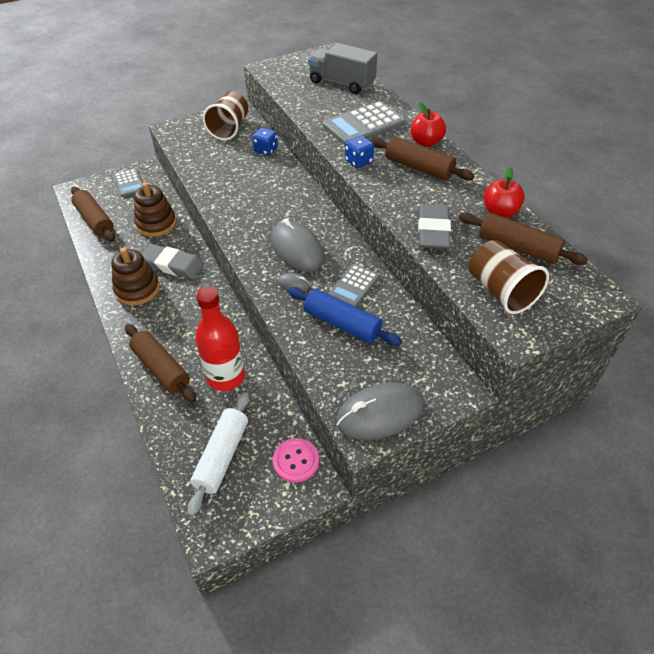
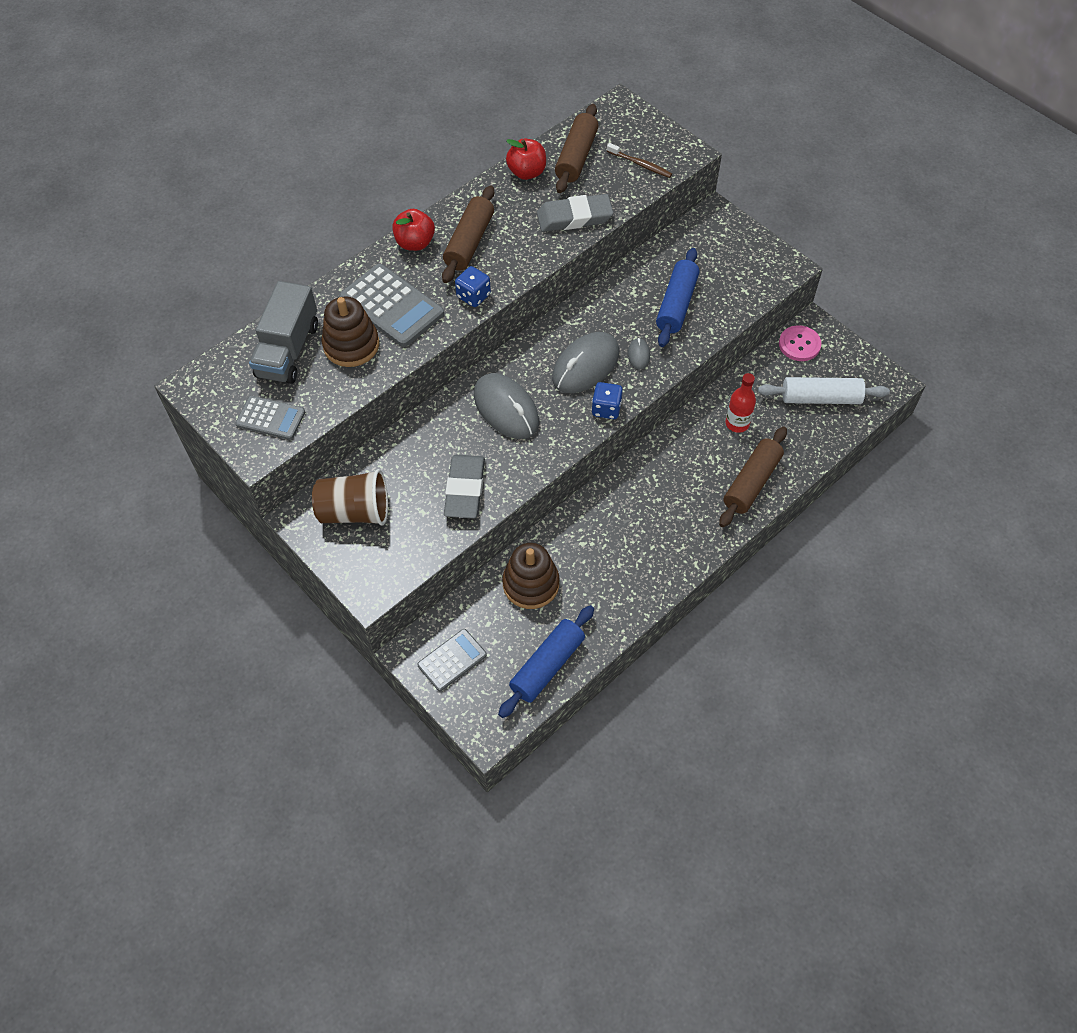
camera: 105 degrees left, 10 degrees up
(95, 220) = (547, 666): brown rolling pin -> blue rolling pin
(137, 289) = (654, 554): brown stacking toy -> brown stacking toy (351, 345)
(172, 265) = (600, 533): grey eraser -> grey eraser (465, 489)
(225, 377) = (737, 423): red bottle -> red bottle, size x0.60
(266, 150) = (399, 450): blue dice -> blue dice (606, 409)
(354, 286) = (623, 306): grey calculator -> grey calculator (270, 418)
(379, 414) = (764, 260): grey mouse -> grey mouse (506, 409)
(500, 291) = (640, 164): brown cup -> brown toothbrush

